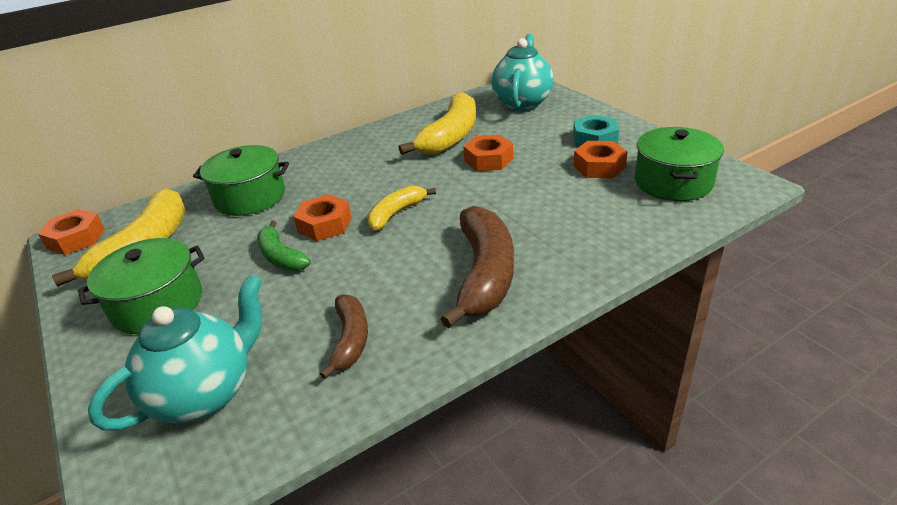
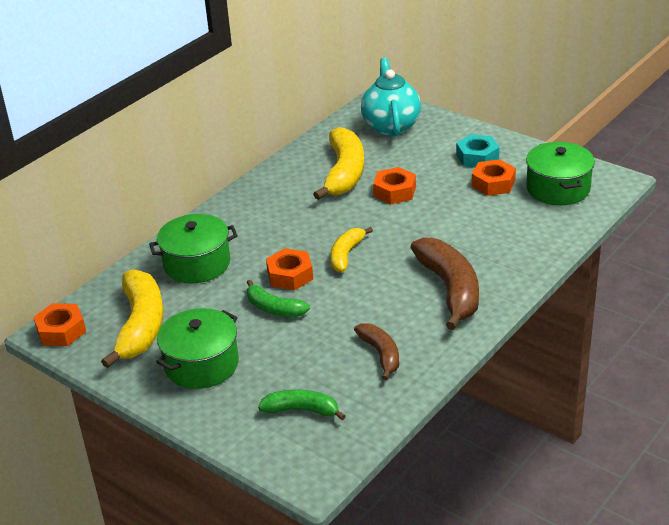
camera: 20 degrees left, 0 degrees up
(205, 393) = (302, 410): turquoise teapot -> green banana

